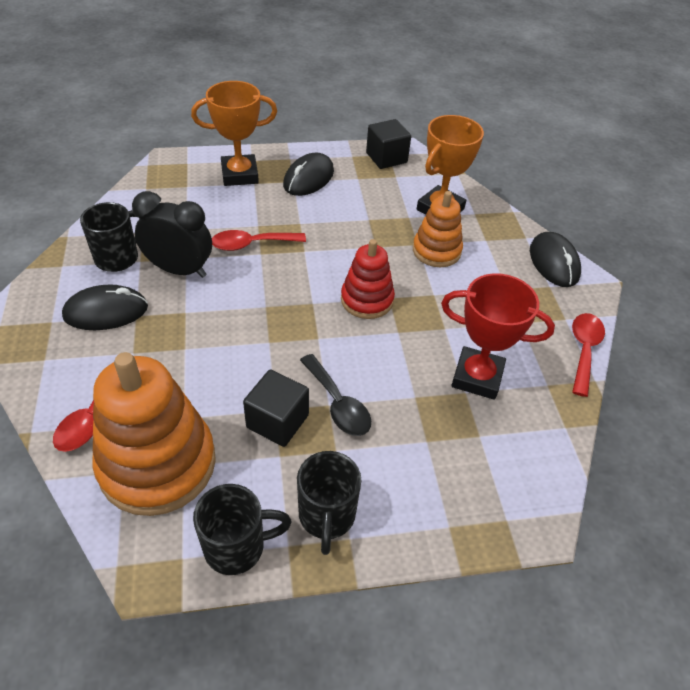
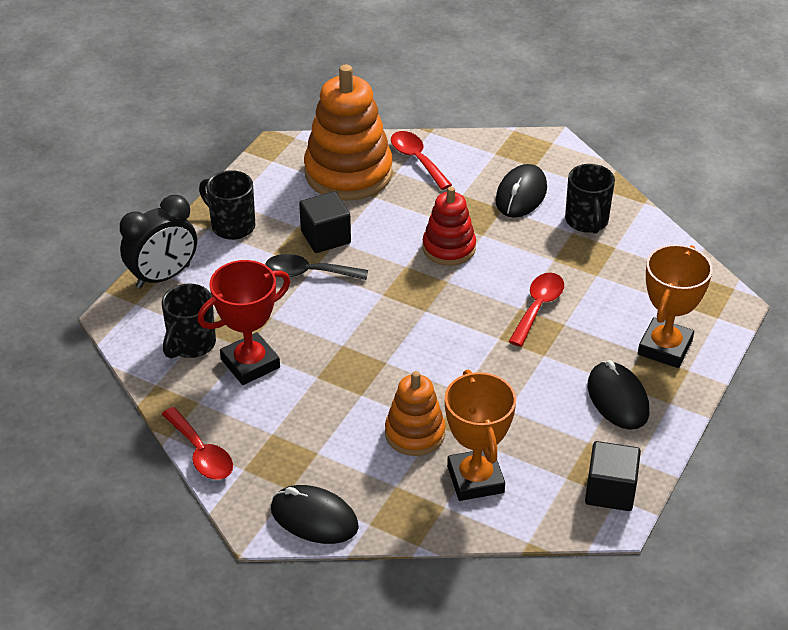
camera: 130 degrees right, 5 degrees down
(179, 270) = (539, 250): black clock -> black clock (163, 276)
(237, 546) = (255, 183): black mug -> black mug (191, 345)
(367, 300) = (396, 345): red stacking toy -> red stacking toy (449, 248)

